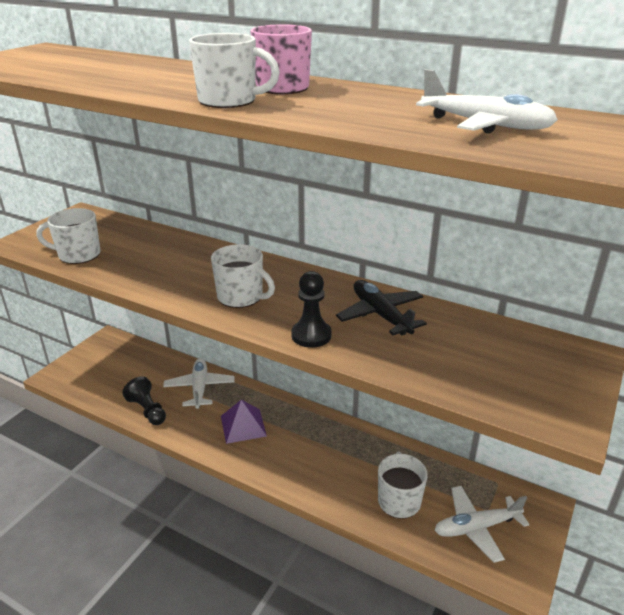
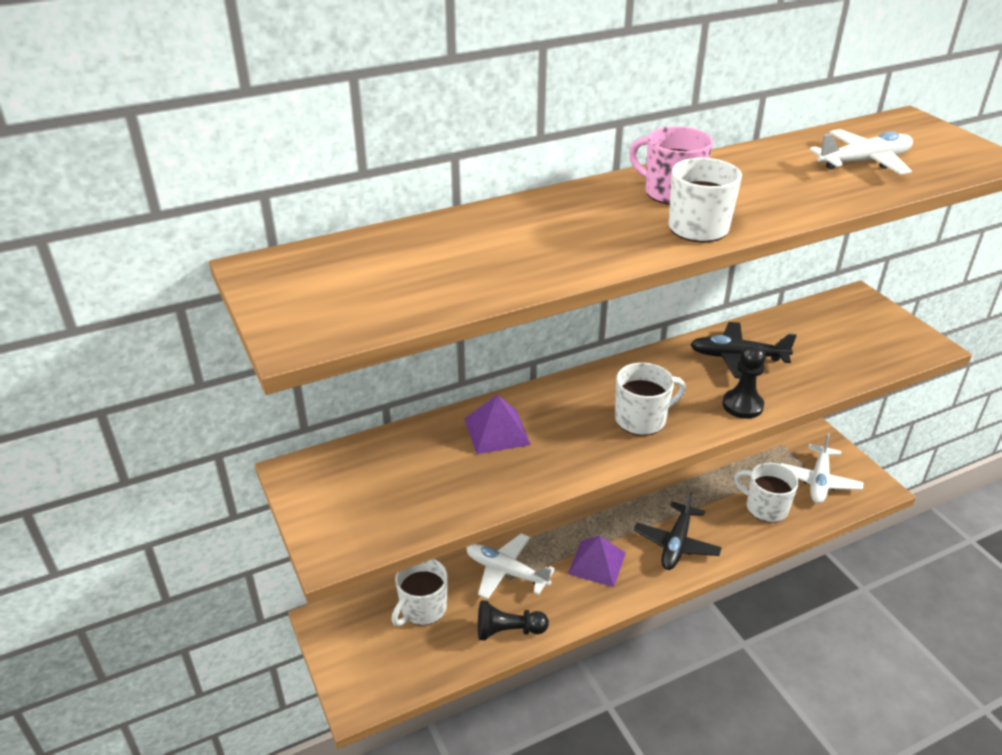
camera: 55 degrees left, 5 degrees up
(78, 255) = (429, 505): white mug -> white mug (422, 609)
(172, 252) = (497, 431): none -> purple pyramid
(301, 460) = (676, 544): none -> black plane

